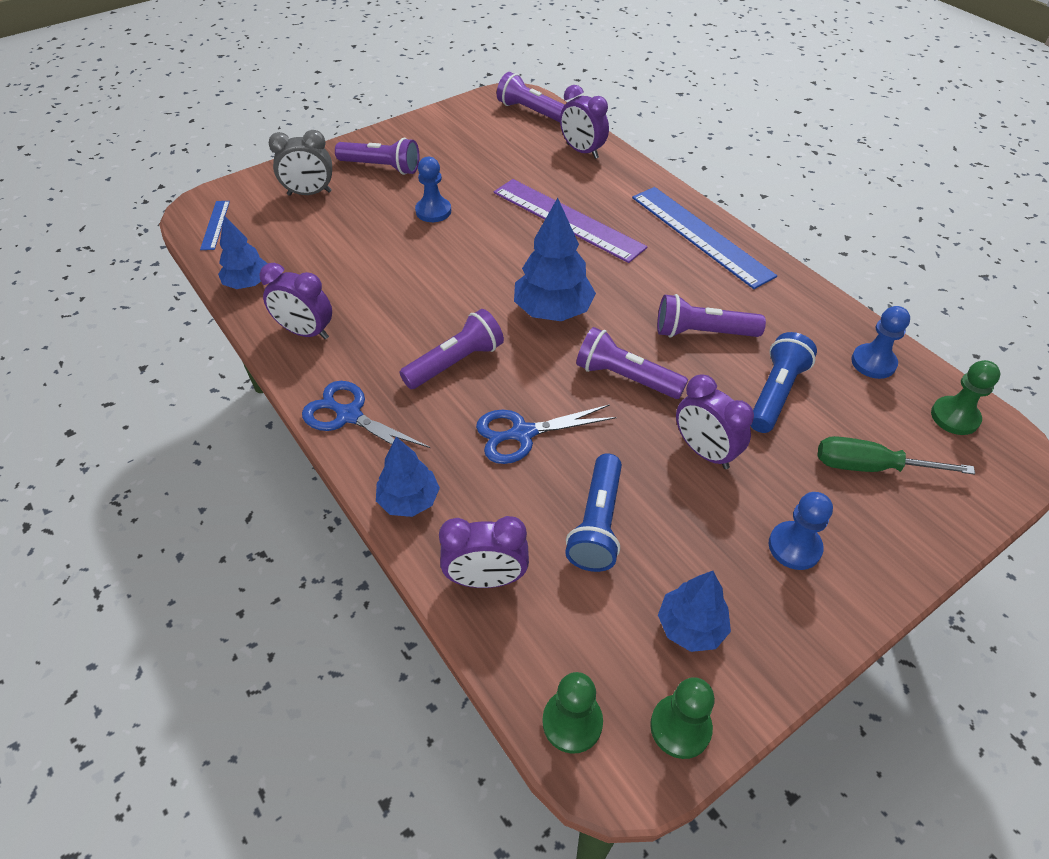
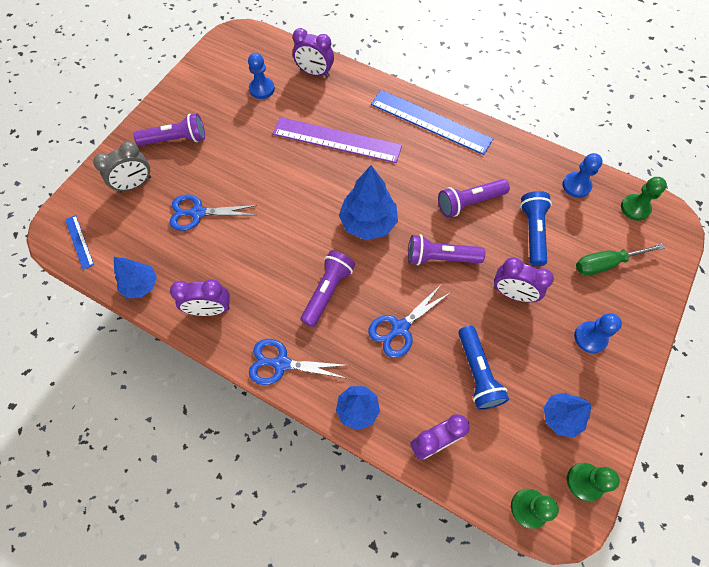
camera: 25 degrees left, 15 degrees up
(358, 239) = (198, 213): none -> blue scissors
(433, 211) = (239, 167): blue pawn -> blue pawn (262, 89)
(531, 112) = (258, 47): purple flashlight -> none

